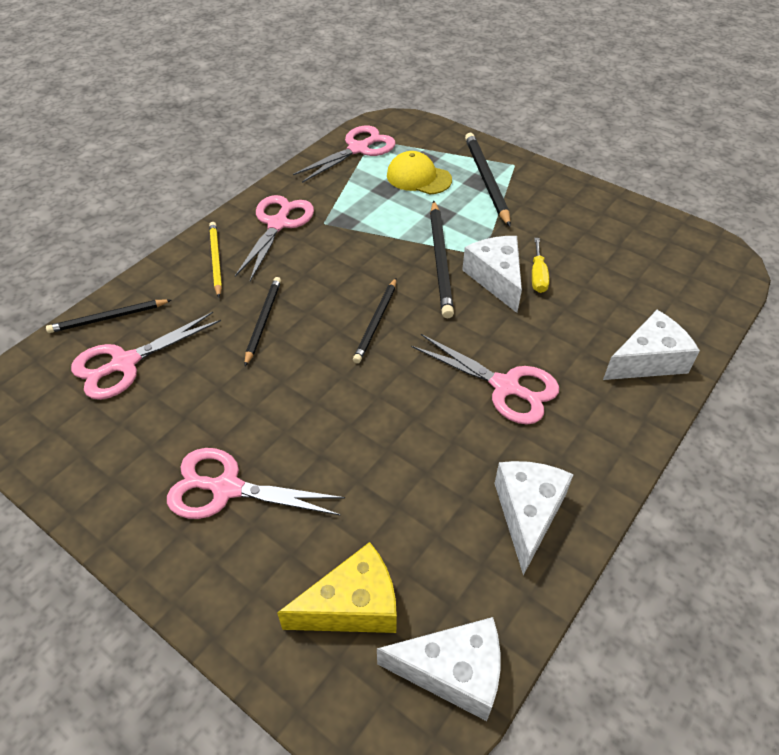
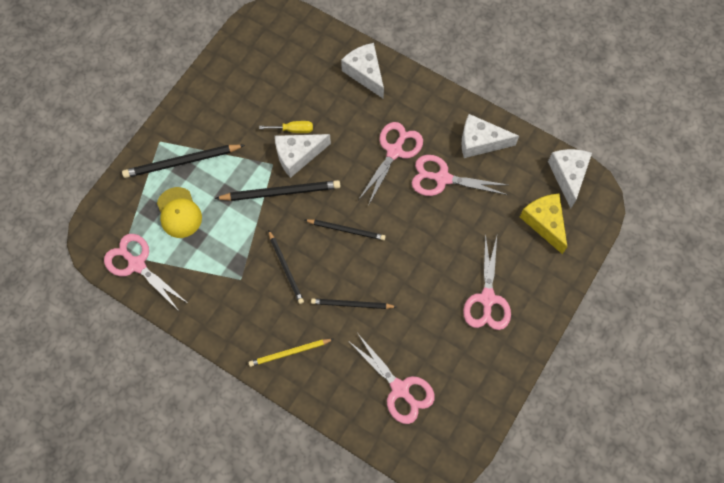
camera: 95 degrees left, 20 degrees up
(108, 318) = (358, 415): black pencil -> black pencil (286, 268)
(278, 224) = (244, 314): pink scissors -> pink scissors (442, 178)
(418, 177) = (179, 212): yellow cap -> yellow cap turned 45 degrees counterclockwise

